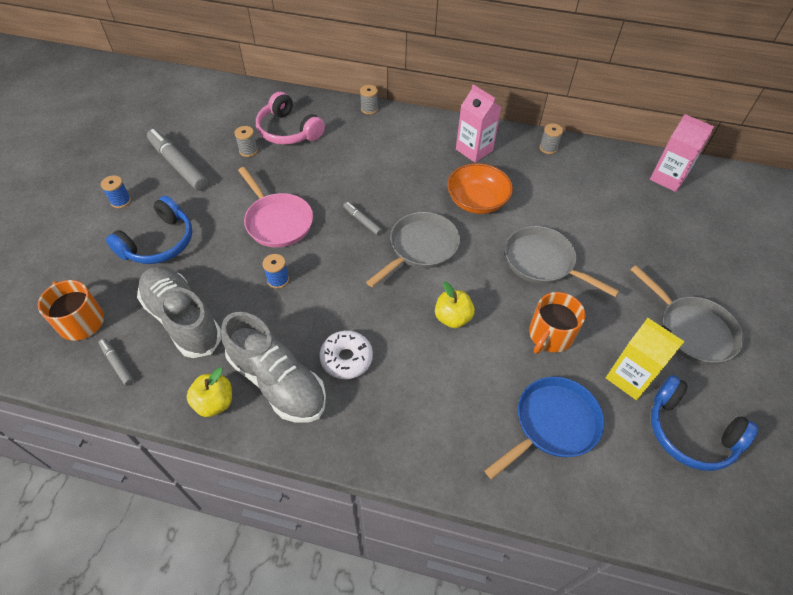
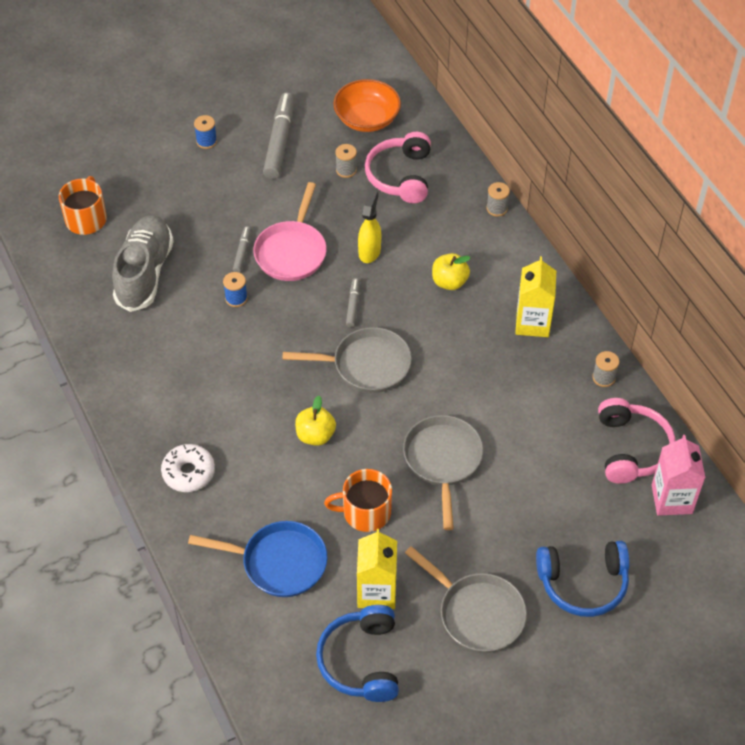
camera: 50 degrees right, 0 degrees up
(117, 364) = (76, 268): grey marker -> grey marker (242, 252)
(159, 243) = (194, 199): blue headphones -> blue headphones (583, 583)
(214, 402) = (100, 347): yellow apple -> yellow apple (449, 282)
(277, 381) = (150, 369): grey shoe -> none
(328, 183) = (369, 251): none -> yellow spray bottle
(346, 358) = (209, 394): white donut -> white donut (188, 472)
(474, 150) = (532, 323): pink carton -> yellow carton
(477, 201) = (466, 368): orange bowl -> orange bowl (367, 119)
(614, 170) = (631, 448): none -> pink headphones
(692, 330) = (477, 613): grey pan -> grey pan turned 60 degrees counterclockwise

